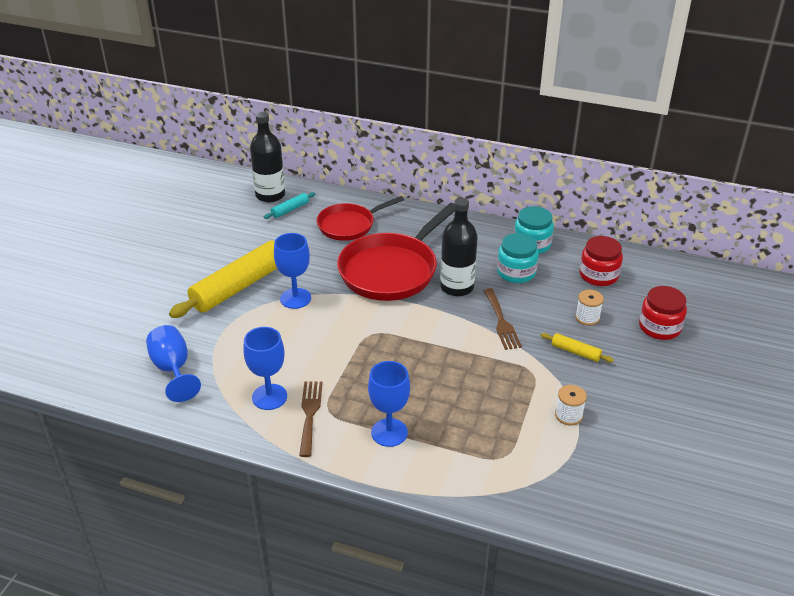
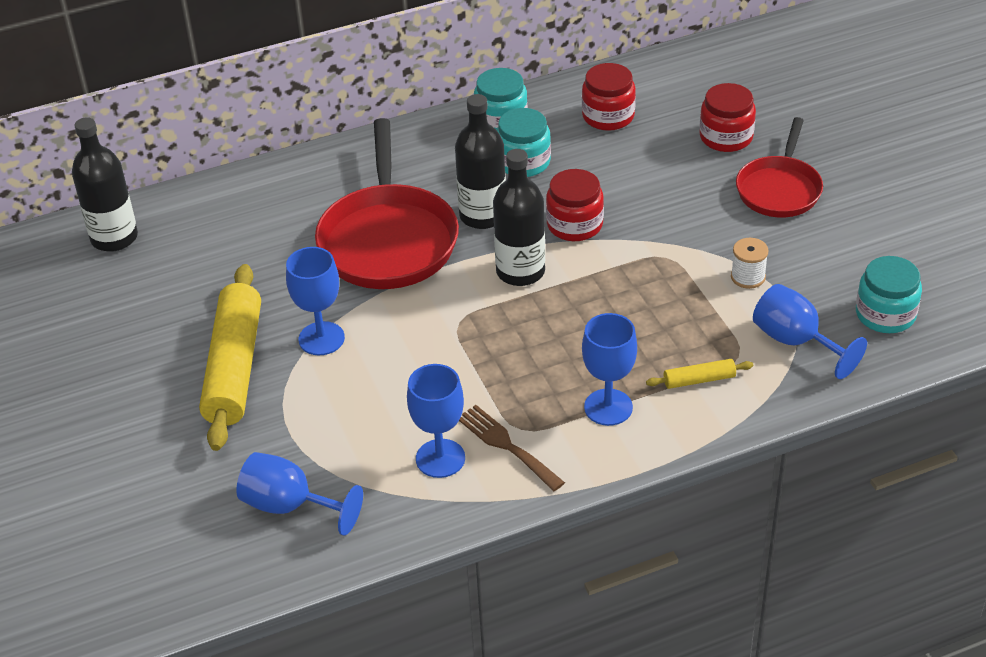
camera: 40 degrees left, 5 degrees up
(290, 210) = (167, 241): turquoise rolling pin -> none
(349, 225) = (268, 217): red pan -> red pan (779, 189)
(438, 328) = (520, 271): none -> black bottle
(501, 322) = (574, 225): brown fork -> red jar
(550, 473) = (796, 341): none -> blue goblet
(575, 352) = (681, 210): yellow rolling pin -> yellow rolling pin (699, 380)
(587, 317) = (650, 168): white spool -> none
(633, 498) = (885, 314): none -> turquoise jar

